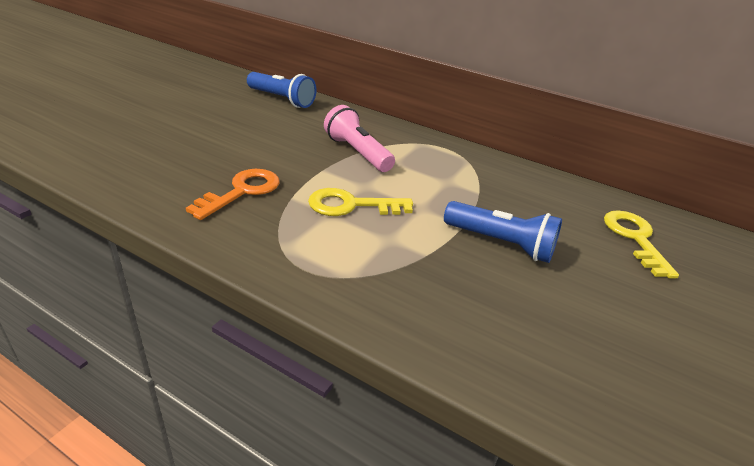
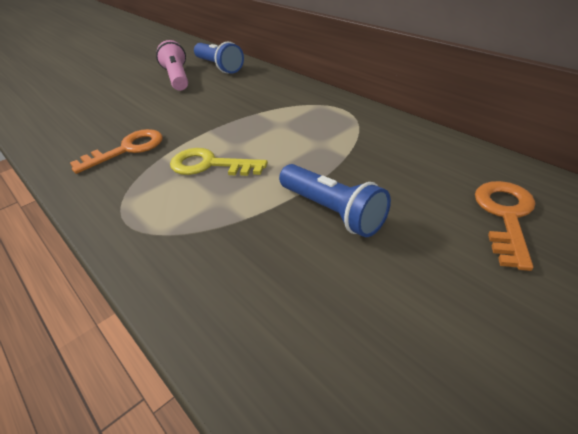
camera: 25 degrees right, 5 degrees up
(357, 153) = (251, 114): pink flashlight -> pink flashlight (177, 78)
(635, 238) = (505, 216): yellow key -> orange key

